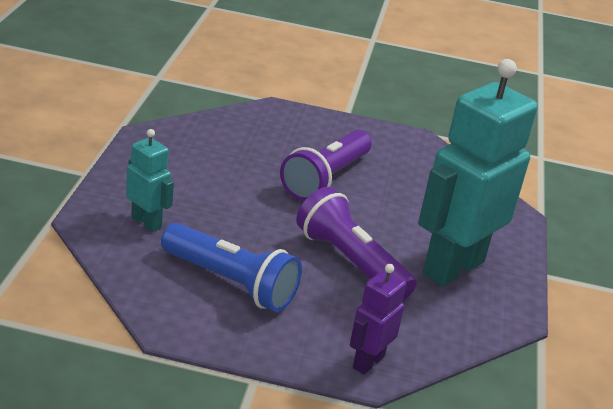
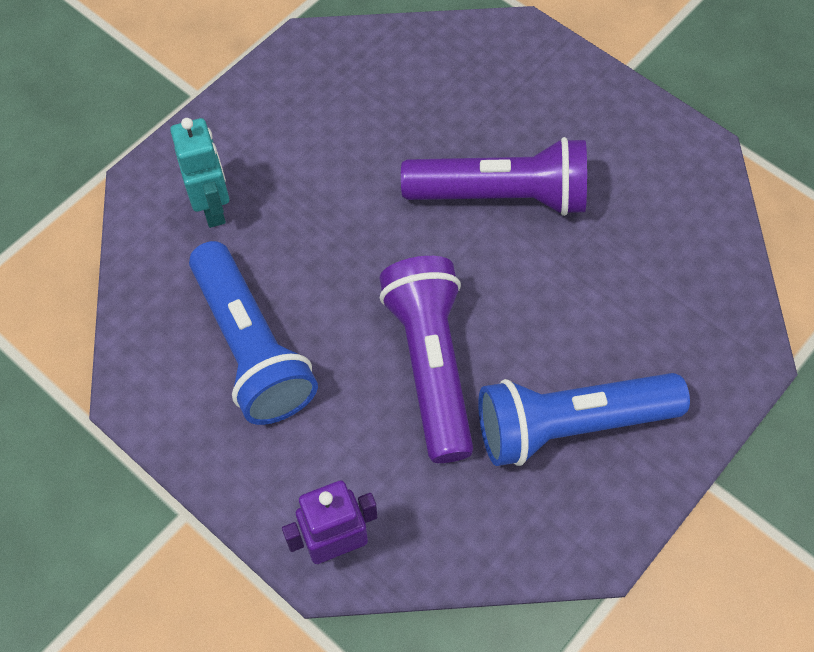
camera: 35 degrees right, 30 degrees up
(325, 179) = (501, 196): purple flashlight -> purple flashlight turned 150 degrees counterclockwise
(452, 267) = (570, 424): turquoise robot -> blue flashlight

